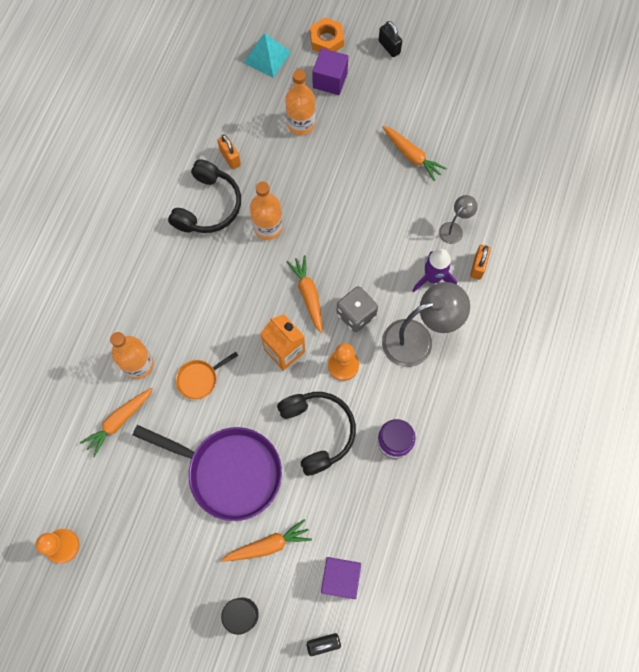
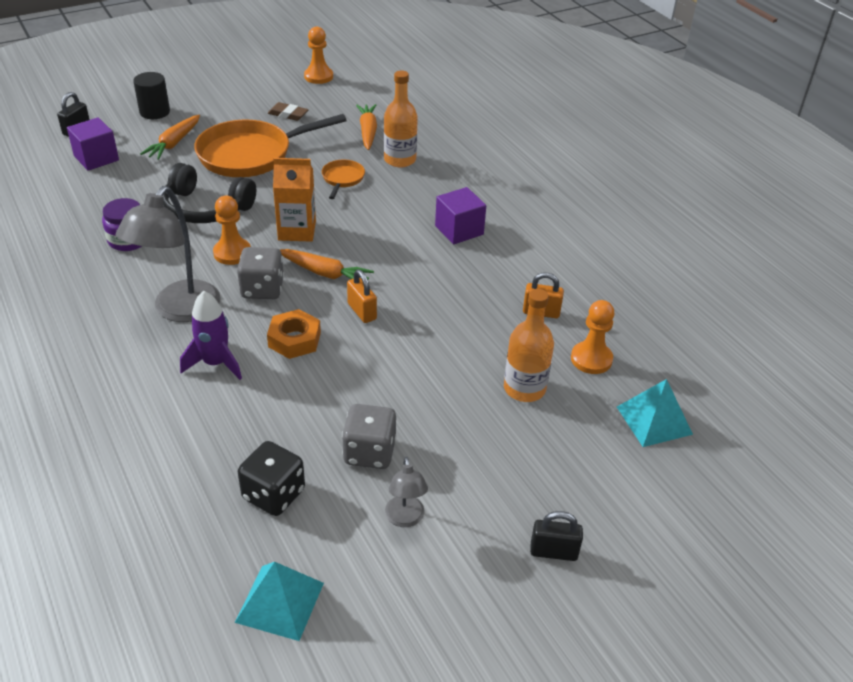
camera: 130 degrees right, 30 degrees down
(148, 505) = (288, 114): none -> brown eraser
(208, 206) = (500, 268): black headphones -> none
(229, 472) = (251, 155): purple pan -> orange pan
(247, 109) = (591, 359): none -> orange pawn
(268, 227) = (428, 290): orange bottle -> none
(326, 40) = (629, 493): orange nut -> orange nut (294, 339)
(330, 80) = (560, 453): purple cube -> purple cube (459, 230)
(411, 155) = (369, 452): orange carrot -> grey dice
(454, 229) = (238, 419): grey lamp -> grey lamp (405, 519)
(475, 172) = (273, 494): none -> black dice
(478, 266) = (173, 406): orange padlock -> orange padlock (362, 311)
(517, 122) = (280, 602): none -> turquoise pyramid

